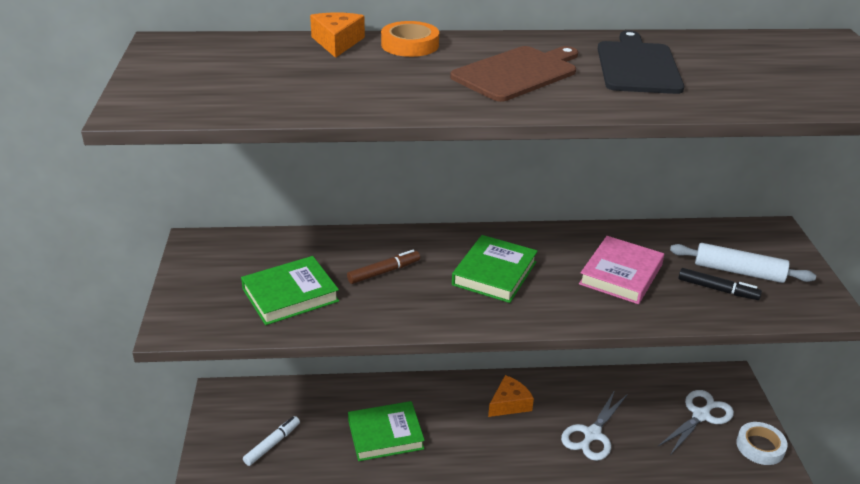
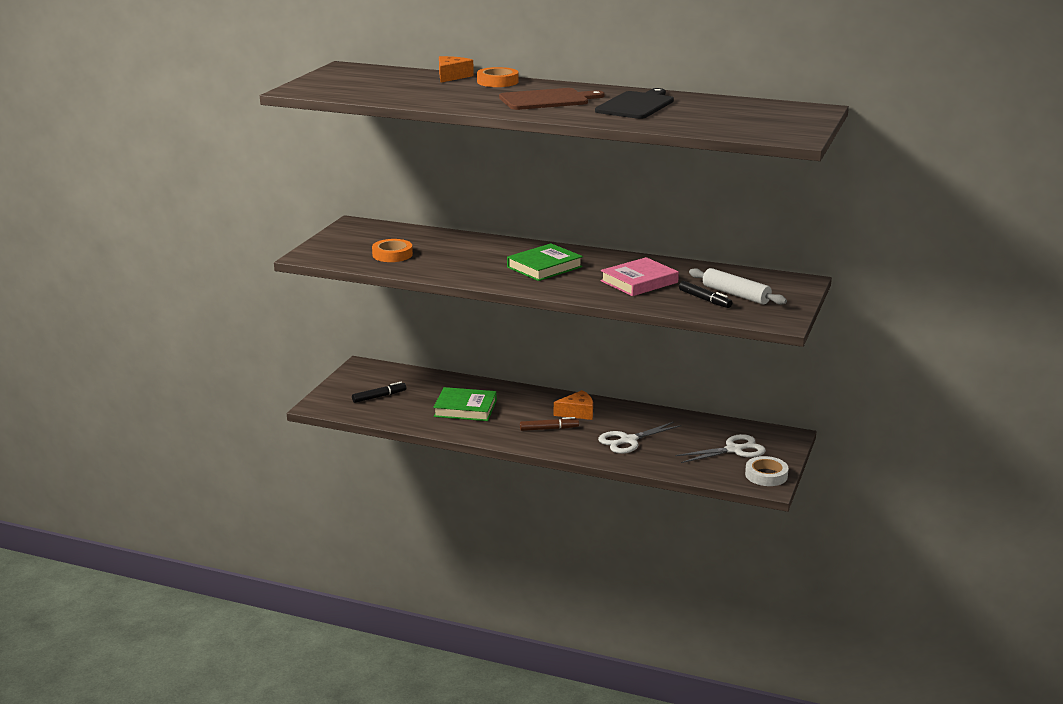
camera: 25 degrees right, 10 degrees down
(272, 444) = (379, 397): white marker -> black marker
(290, 295) = (392, 255): green book -> orange tape
(384, 272) = (466, 255): brown marker -> brown marker (549, 429)

